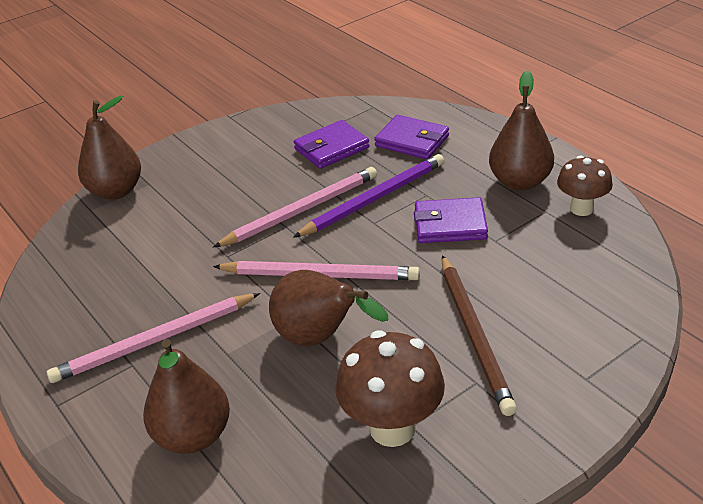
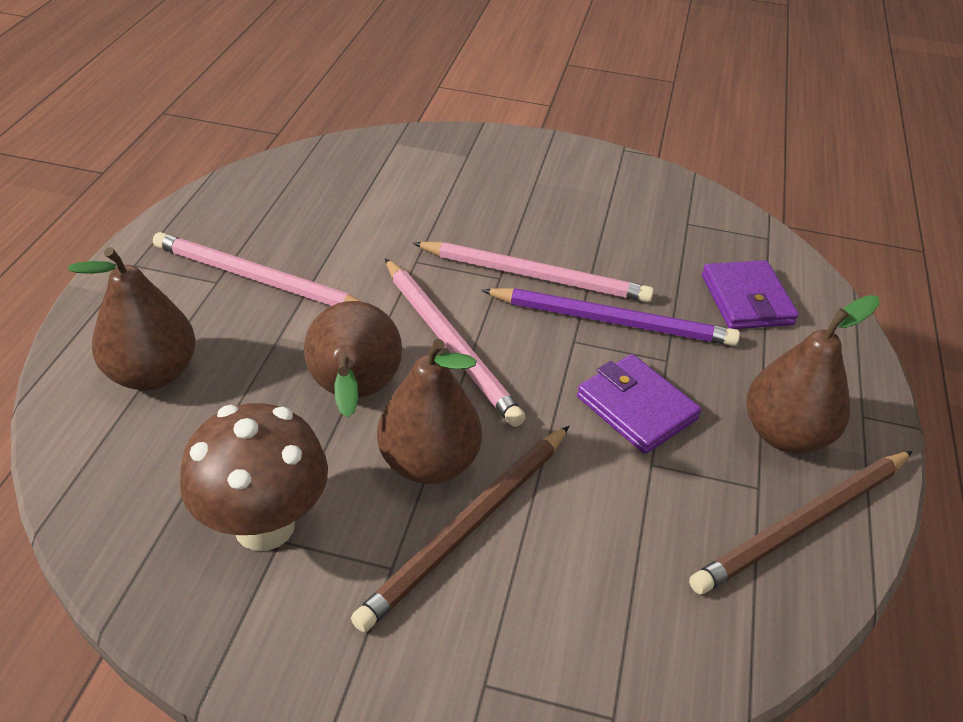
camera: 45 degrees right, 5 degrees up
(116, 191) = (435, 142): brown pear -> brown pear (429, 463)
(331, 148) = (659, 244): purple wallet -> none
(581, 208) = (803, 524): brown mushroom -> brown pencil

